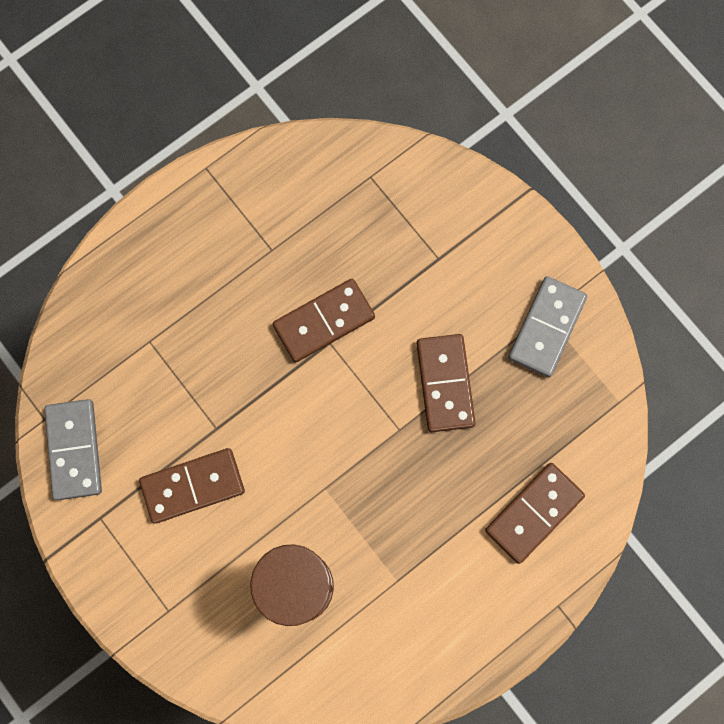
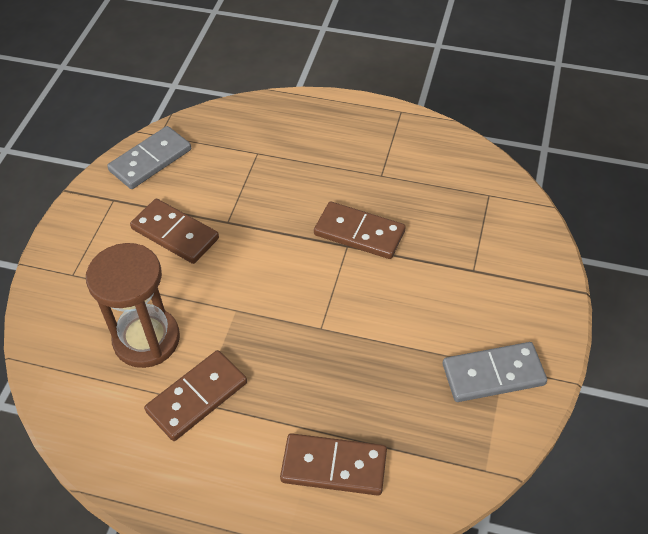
camera: 55 degrees right, 25 degrees down
(445, 384) = (383, 334): brown domino -> brown domino (197, 397)

